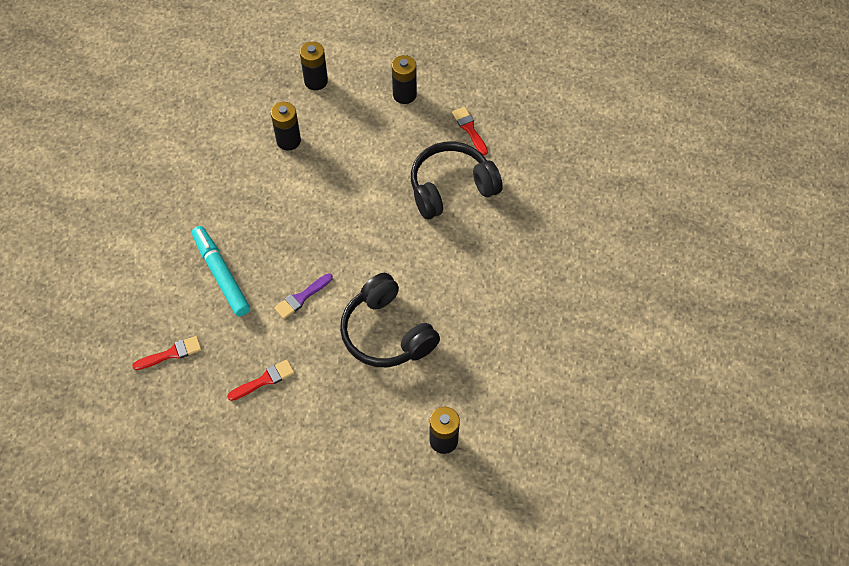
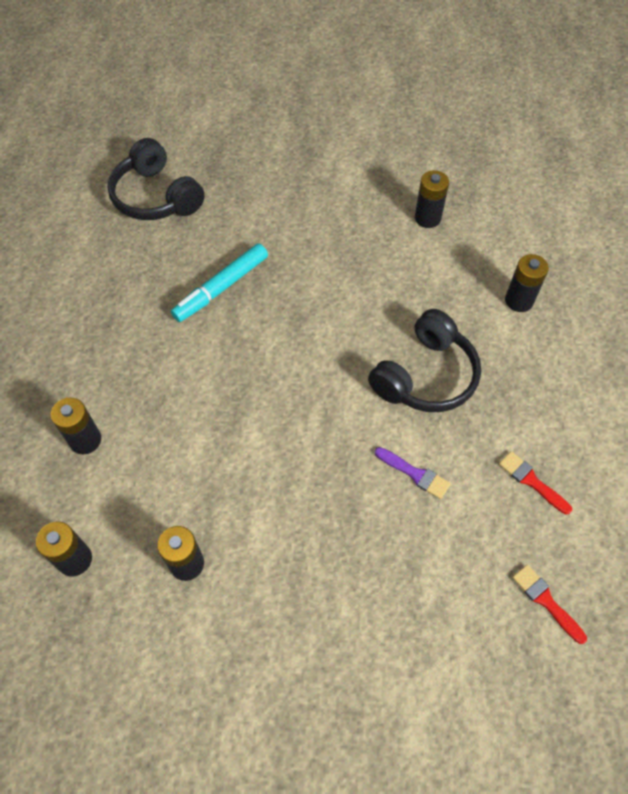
camera: 105 degrees left, 0 degrees up
(221, 274) = (417, 579): turquoise marker -> turquoise marker (221, 288)
(451, 188) = (220, 358): black headphones -> black headphones (156, 197)
(469, 129) = (130, 357): red brush -> none
(567, 392) = (427, 218): none -> black battery

